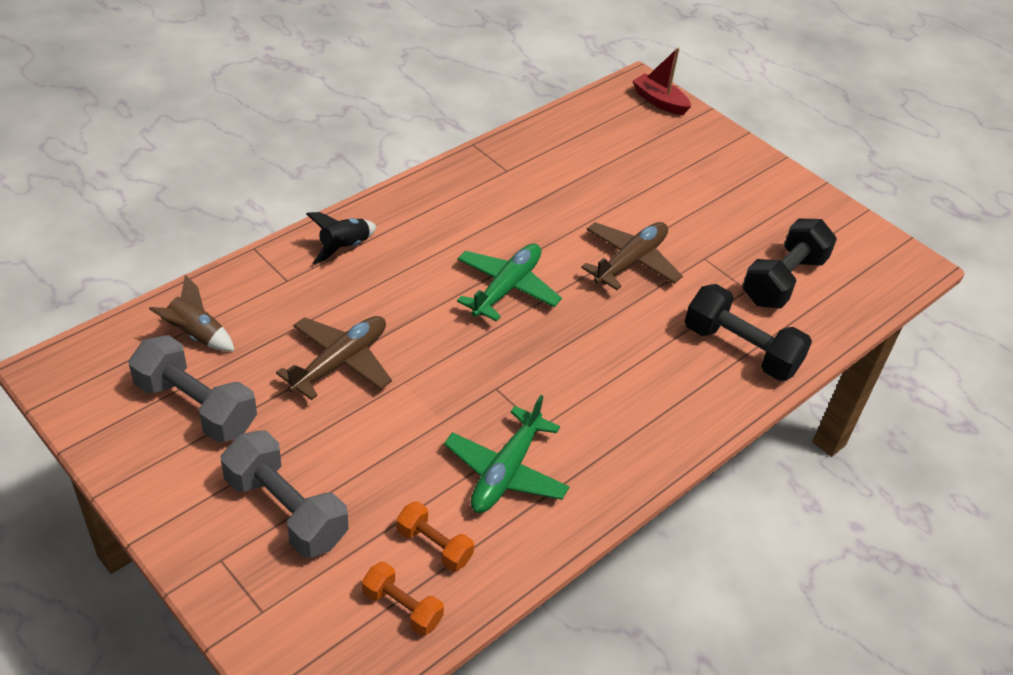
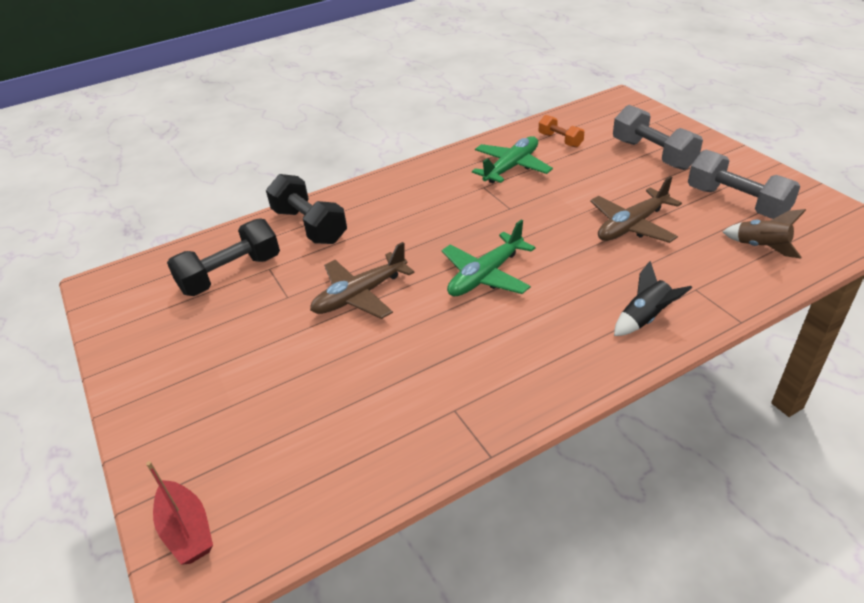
camera: 160 degrees left, 5 degrees down
(402, 607) = (578, 121): orange dumbbell -> none

